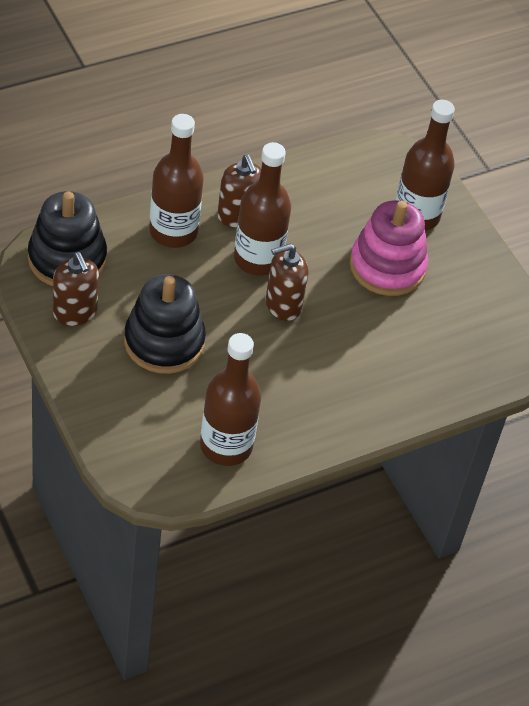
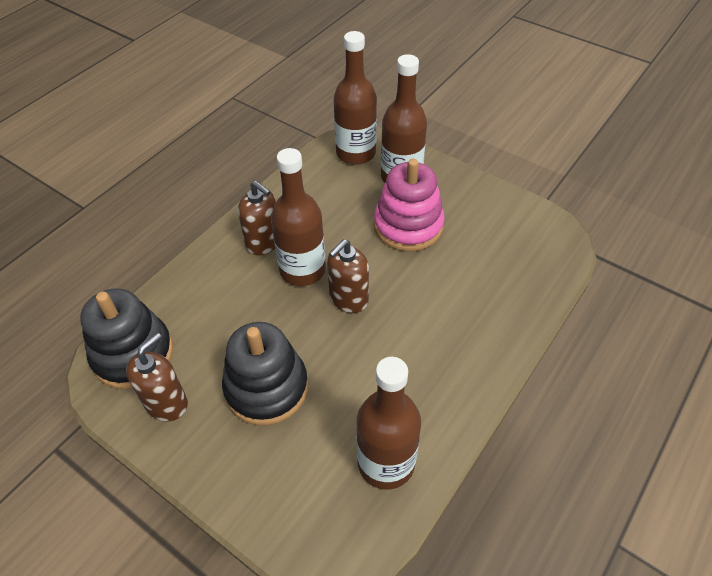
camera: 20 degrees left, 0 degrees up
(75, 312) = (167, 403): brown soap dispenser -> brown soap dispenser turned 90 degrees counterclockwise
(173, 231) = (217, 281): brown bottle -> brown bottle (356, 153)

